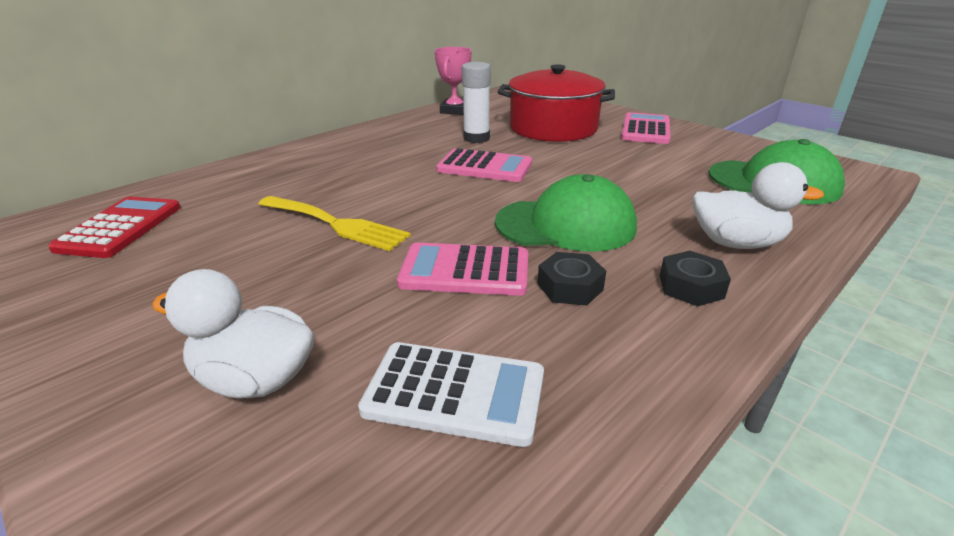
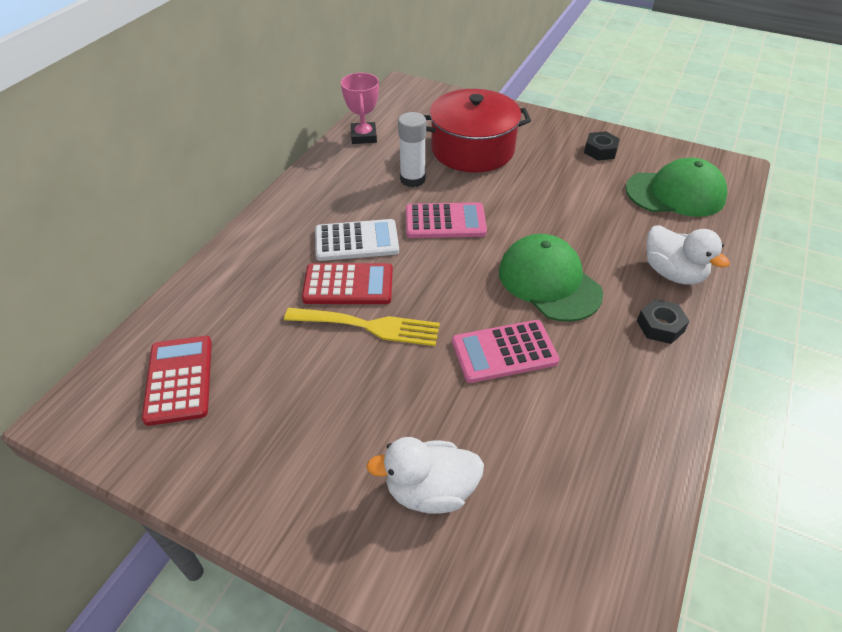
camera: 20 degrees left, 15 degrees up
(346, 193) = (348, 285): none -> red calculator
(454, 393) = (562, 460): white calculator -> white calculator (356, 241)
(566, 224) = (549, 282): green cap -> green cap turned 105 degrees counterclockwise
(570, 287) = (584, 348): black nut -> black nut (600, 151)
(646, 129) = (553, 137): pink calculator -> none
(736, 243) = (673, 273): white duck -> white duck turned 60 degrees clockwise

